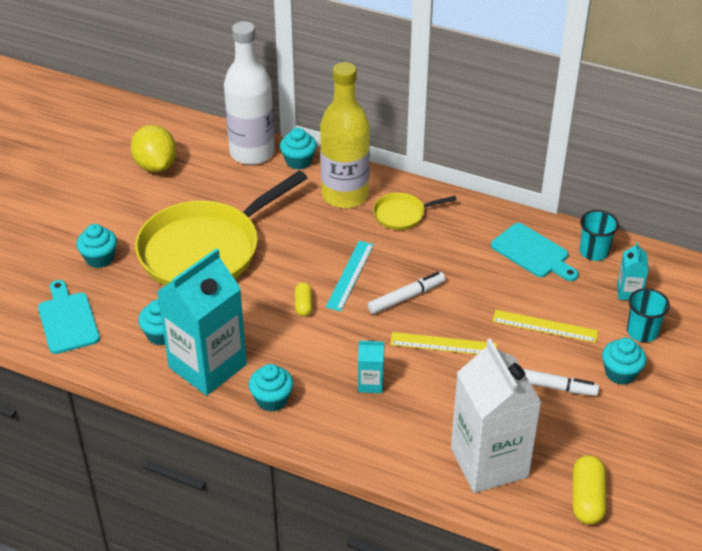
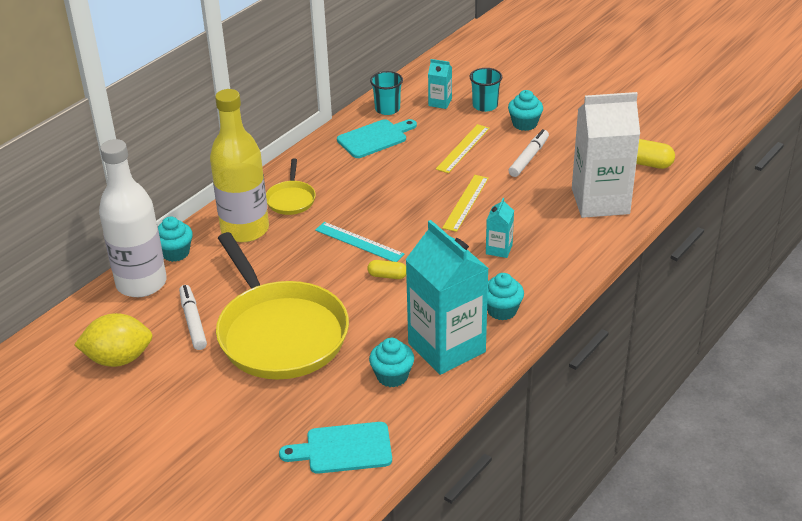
camera: 75 degrees left, 5 degrees down
(99, 258) = (255, 416): turquoise cupcake -> none
(406, 297) = (401, 213): white marker -> white marker (193, 322)

